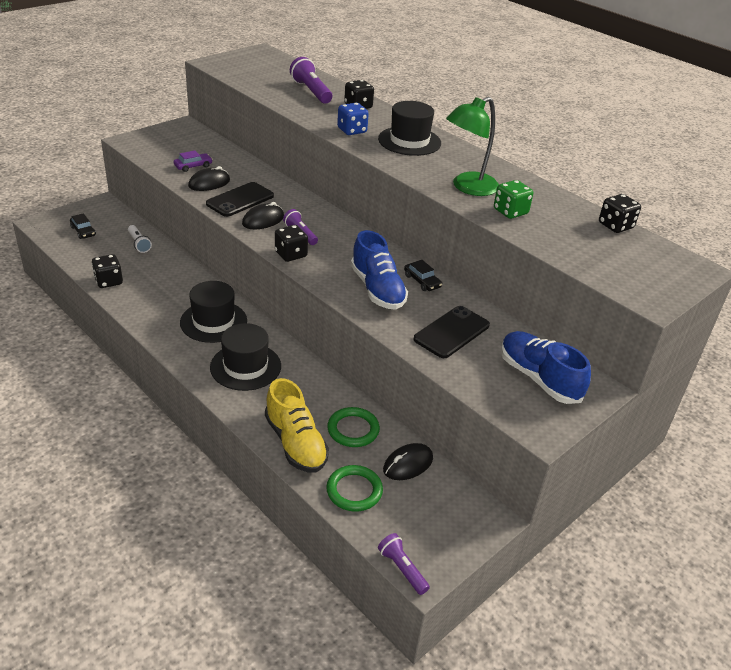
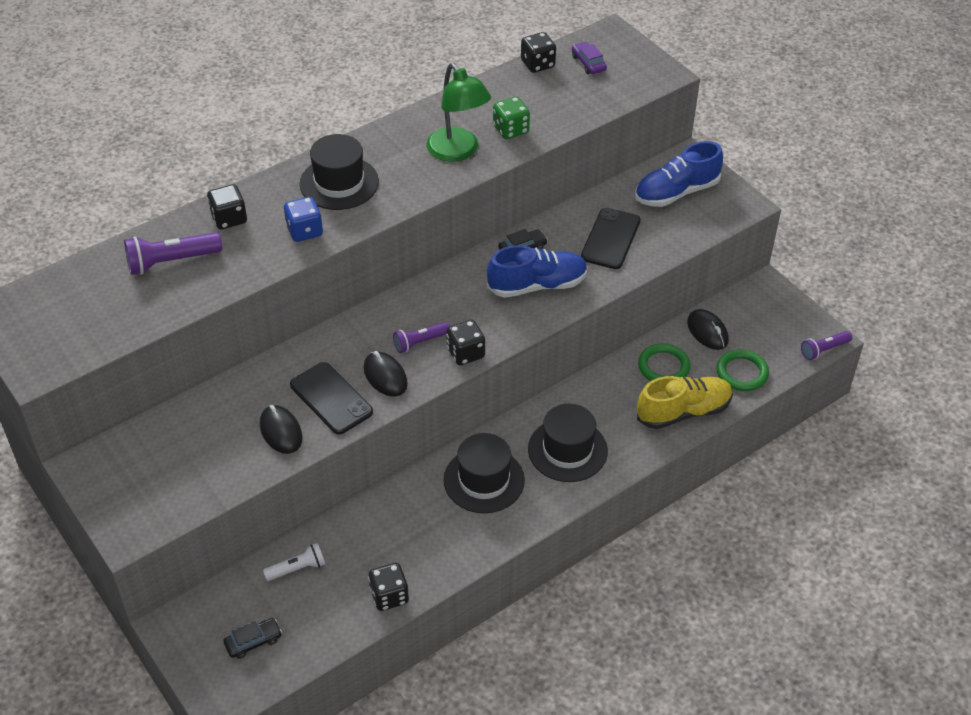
camera: 80 degrees left, 10 degrees up
(193, 166) = (227, 451): purple car -> purple car (588, 63)
(451, 332) = (610, 239): black phone -> black phone turned 60 degrees clockwise

